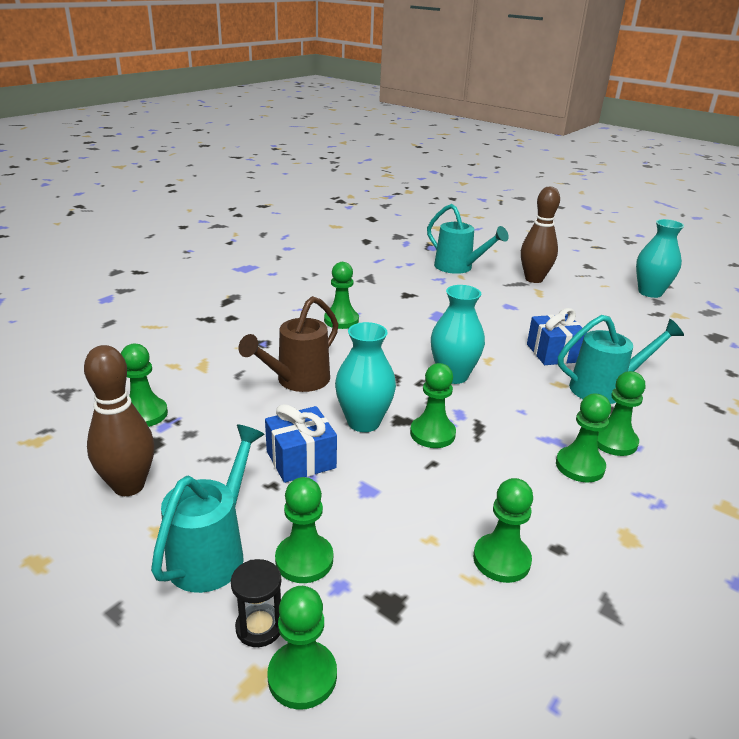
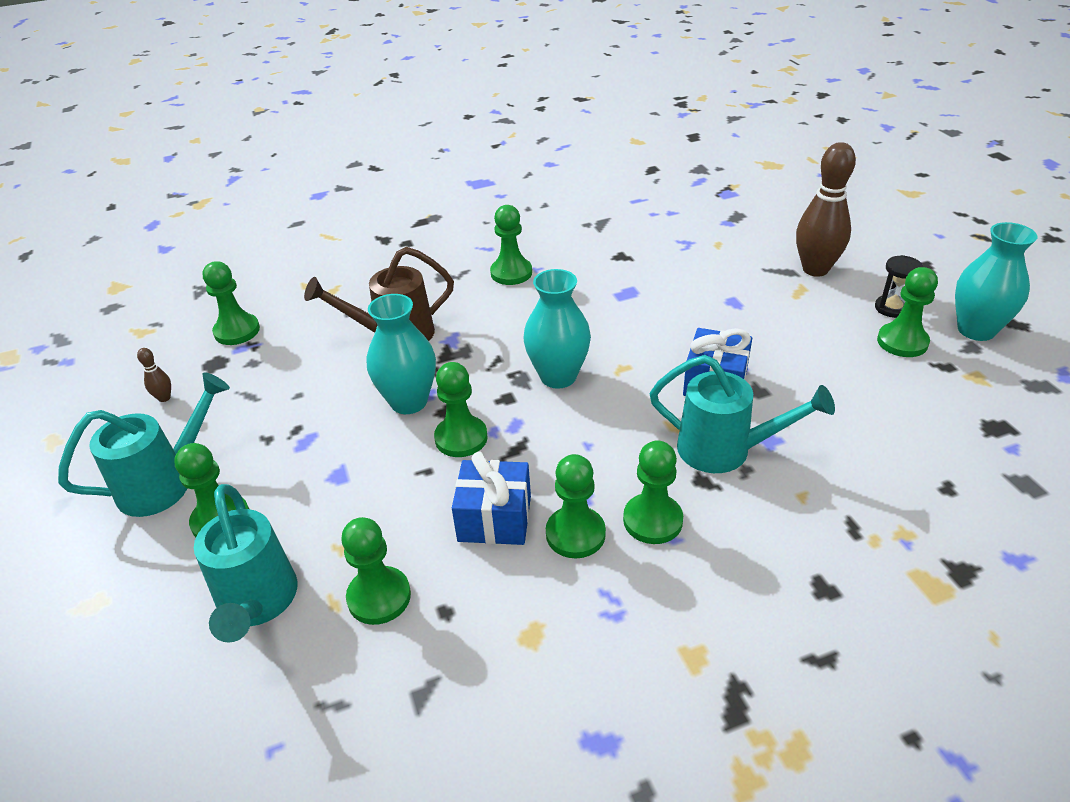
camera: 35 degrees right, 10 degrees up
(129, 486) = (164, 398): brown bowling pin -> brown bowling pin, size x0.41
(259, 627) = (135, 563): black hourglass -> black hourglass (892, 308)
(301, 460) = (314, 422): blue gift -> blue gift (494, 518)
(302, 676) = (123, 618): green pawn -> green pawn (902, 342)
(458, 267) = (728, 230): turquoise watering can -> turquoise watering can (257, 603)

